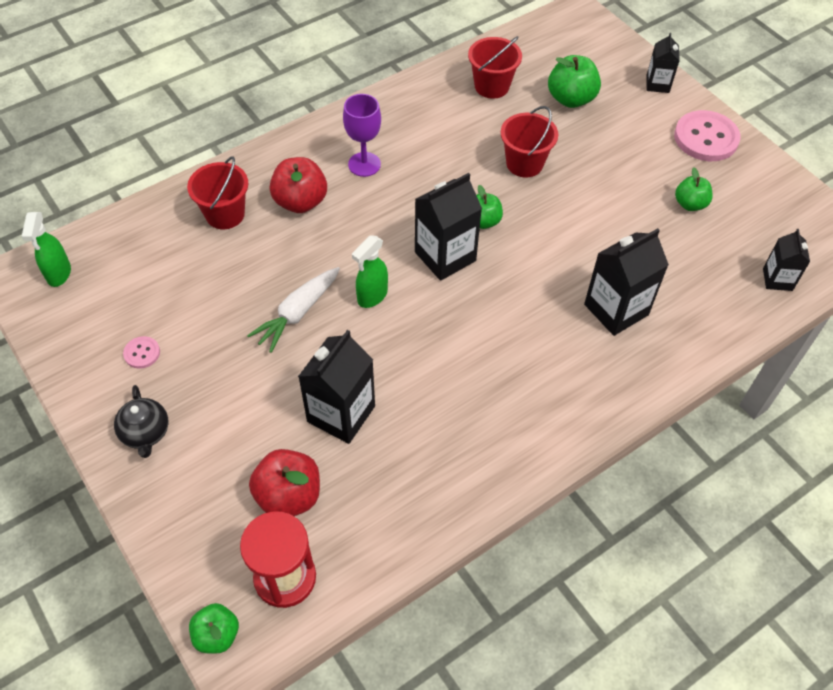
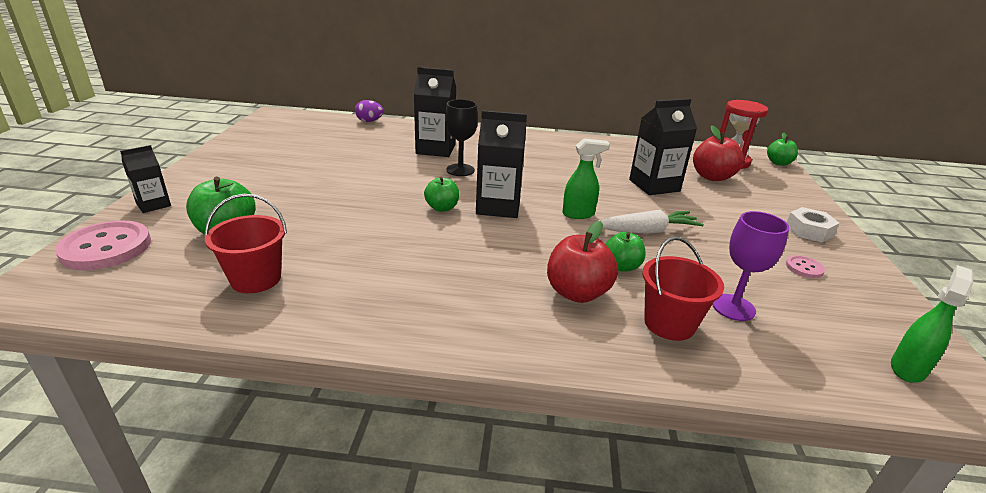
camera: 140 degrees left, 25 degrees down
(145, 433) = (809, 231): black teapot -> white nut
(364, 164) = (479, 287): purple goblet -> purple goblet (733, 307)
(524, 163) = (352, 218): red bucket -> none
(543, 289) = (460, 170): none -> black goblet
(690, 204) = (306, 156): green apple -> green apple (621, 266)
(706, 138) = (217, 169): pink button -> pink button (106, 248)
(764, 313) = (369, 121): none -> purple egg
(777, 279) = (337, 124): black carton -> none

